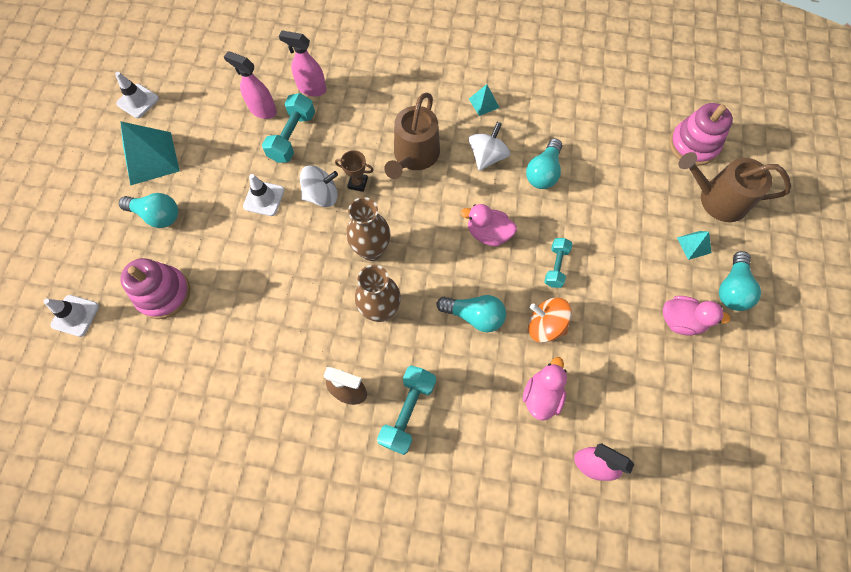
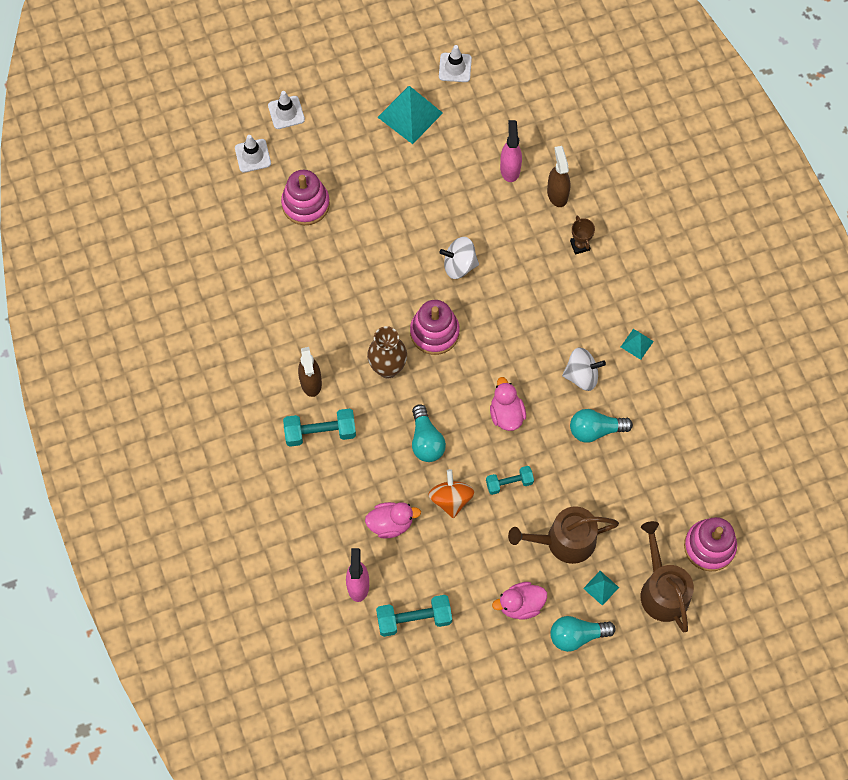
camera: 60 degrees right, 0 degrees up
(157, 215) = (364, 155): turquoise light bulb -> none
(264, 198) = (428, 223): white traffic cone -> white traffic cone (286, 112)
(292, 136) = (499, 208): turquoise dumbbell -> turquoise dumbbell (414, 619)
(311, 88) = (557, 194): pink spray bottle -> brown spray bottle
(321, 195) = (459, 265): white spinning top -> white spinning top turned 135 degrees clockwise
(357, 183) = (488, 286): brown trophy -> brown trophy (580, 245)
(372, 250) = (434, 332): brown vase -> pink stacking toy
(414, 156) = (544, 315): brown watering can -> brown watering can (564, 541)
(681, 320) = (520, 605): pink duck -> pink duck turned 90 degrees clockwise

